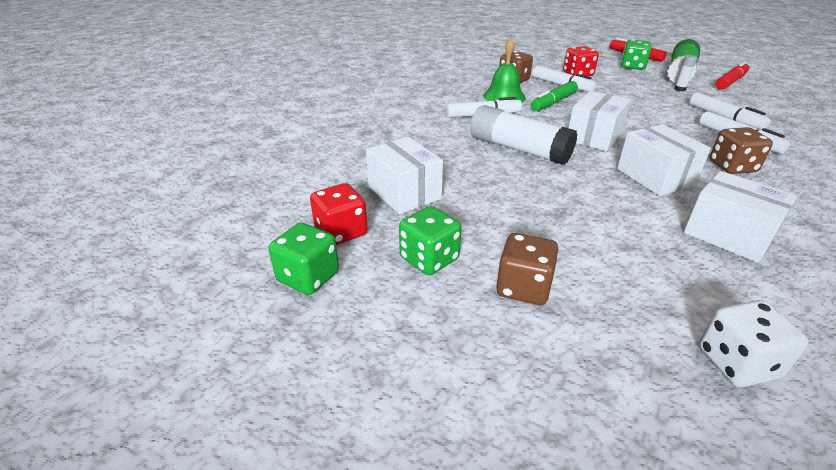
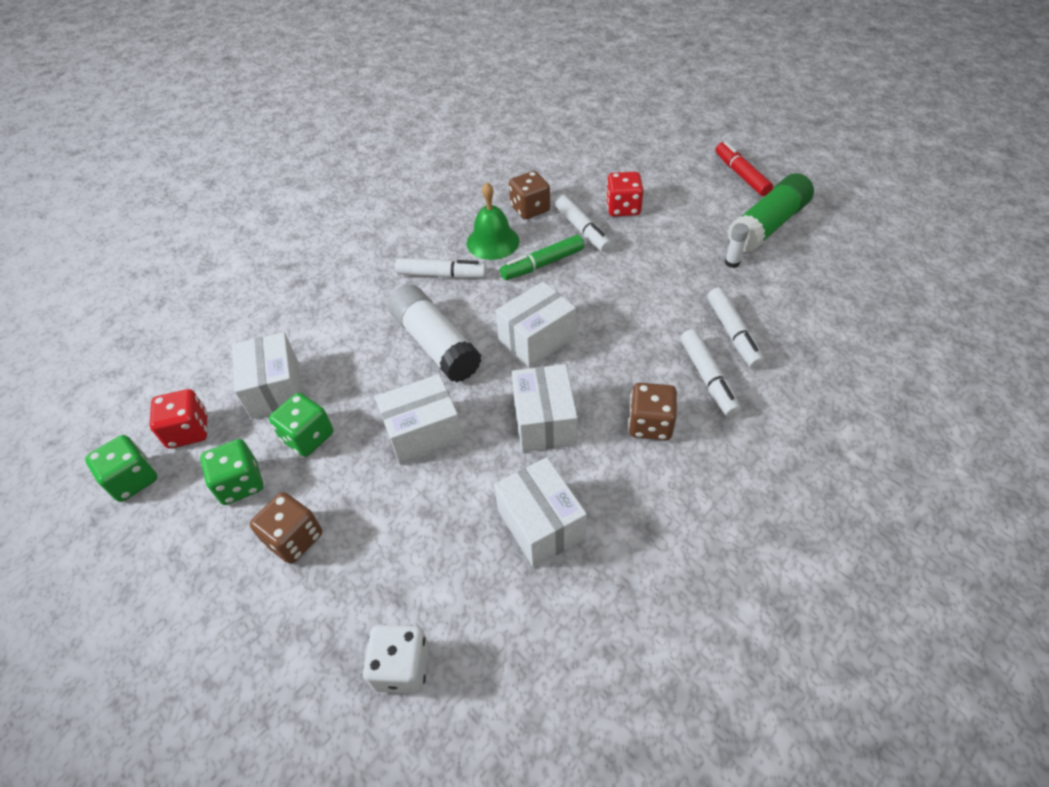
camera: 20 degrees right, 15 degrees up
(566, 198) = (423, 433): none -> white box
(632, 67) = (713, 201): green dice -> green dice (308, 437)
(730, 82) = (820, 258): red marker -> none

